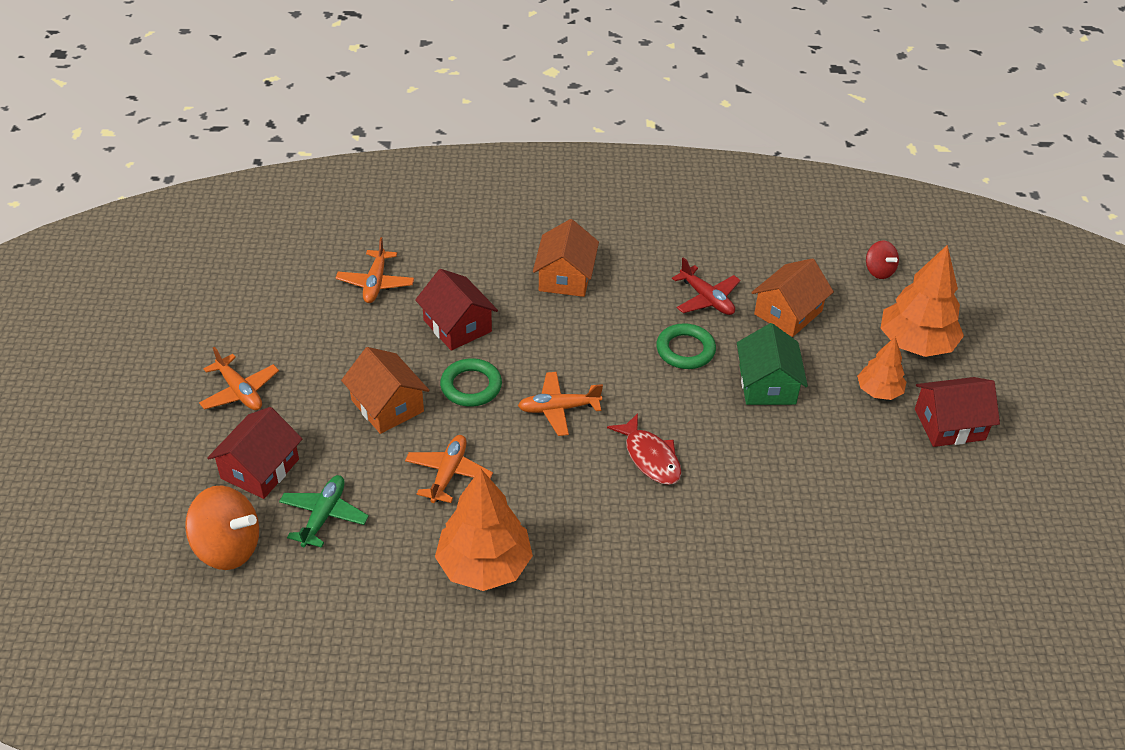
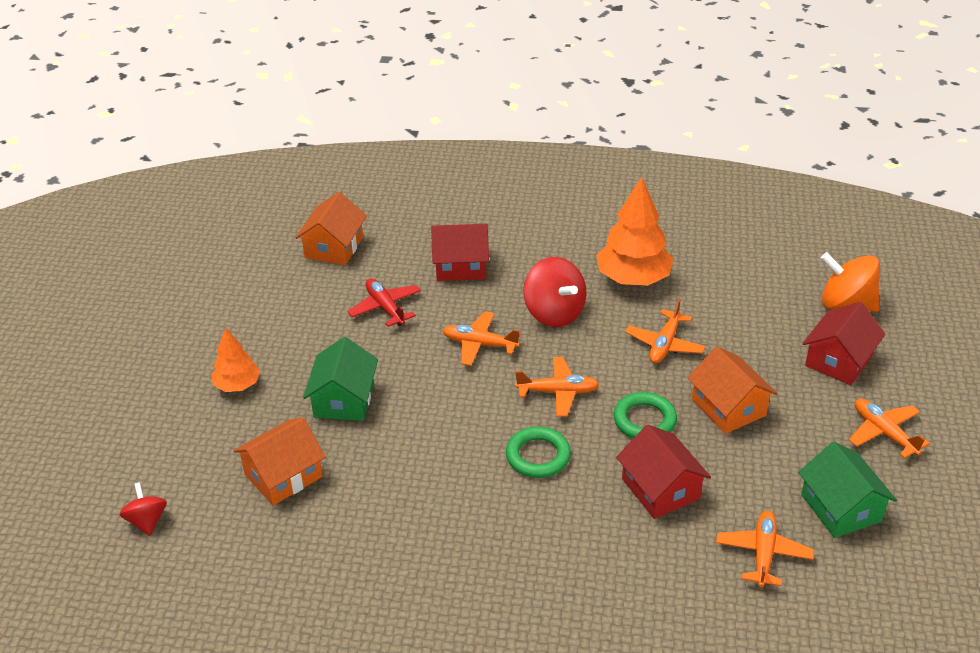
camera: 170 degrees left, 5 degrees down
(302, 322) = (841, 508): none -> green house
(324, 516) = (771, 320): green plane -> none
(565, 277) = (529, 543): orange house -> orange house (334, 247)
(575, 505) = (554, 313): none -> red spinning top
(650, 457) = (480, 344): red fish -> orange plane
(685, 350) = (414, 441): green ring -> green ring (538, 456)
(706, 299) = (368, 500): red plane -> red plane (385, 308)
(916, 344) = (167, 429): orange tree -> none
(949, 424) = (191, 351): red house -> red house (460, 266)

